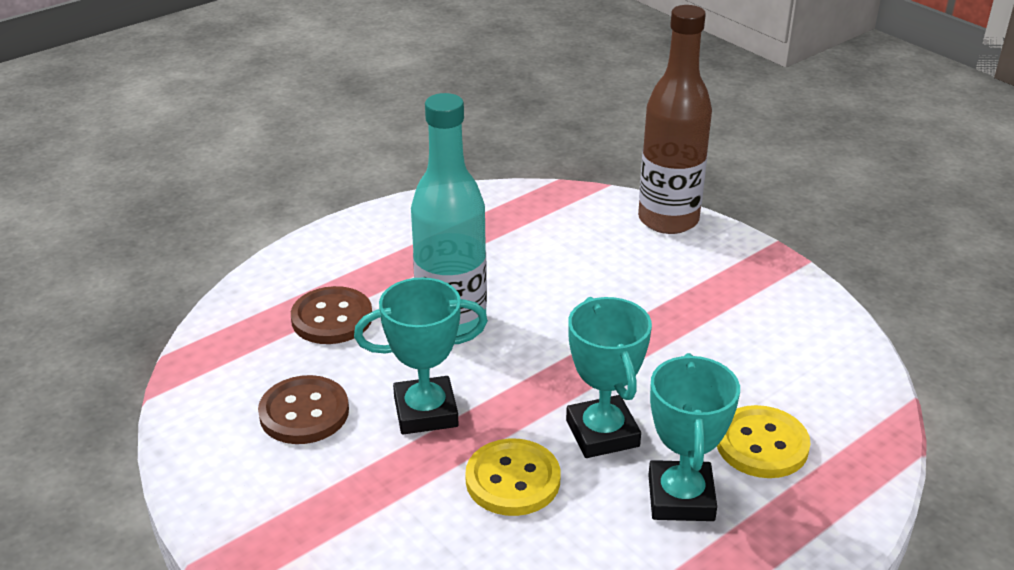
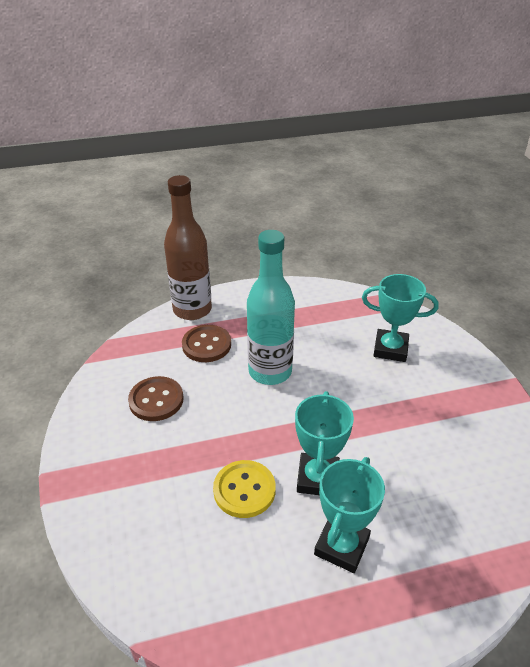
camera: 25 degrees right, 5 degrees up
(425, 412) = (221, 424): turquoise trophy -> turquoise trophy (390, 349)
(668, 220) = (446, 340): brown bottle -> brown bottle (192, 310)
(762, 444) = (419, 528): yellow button -> none

